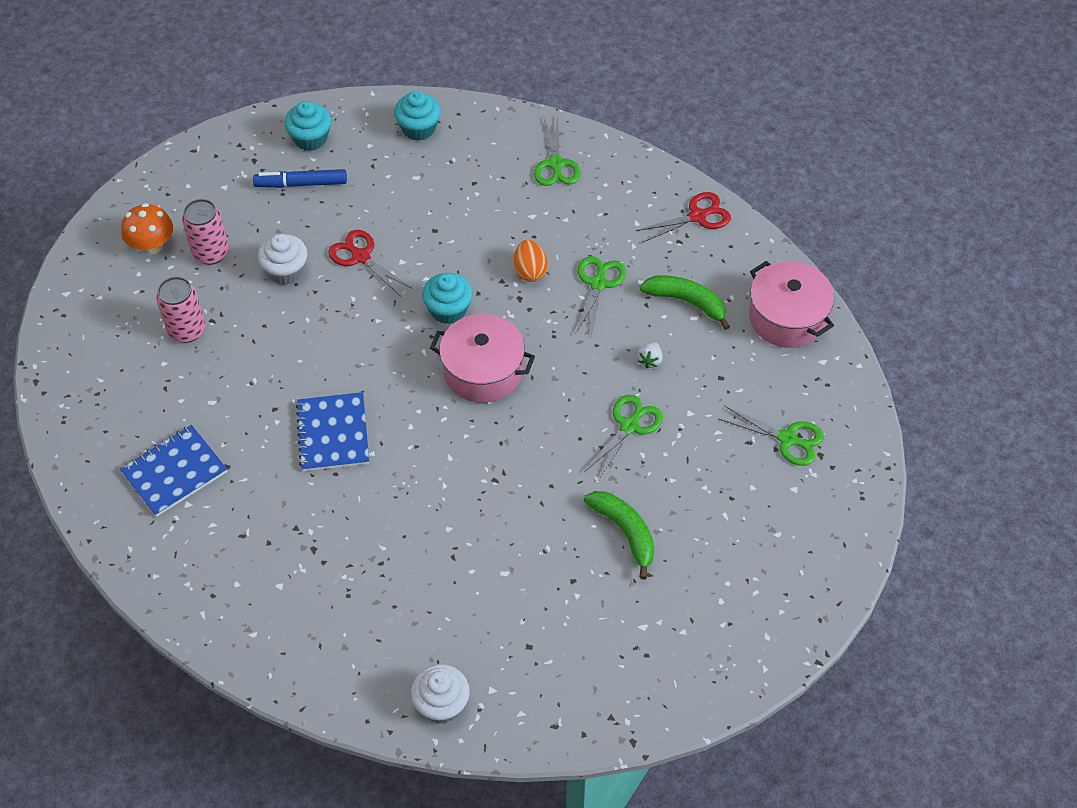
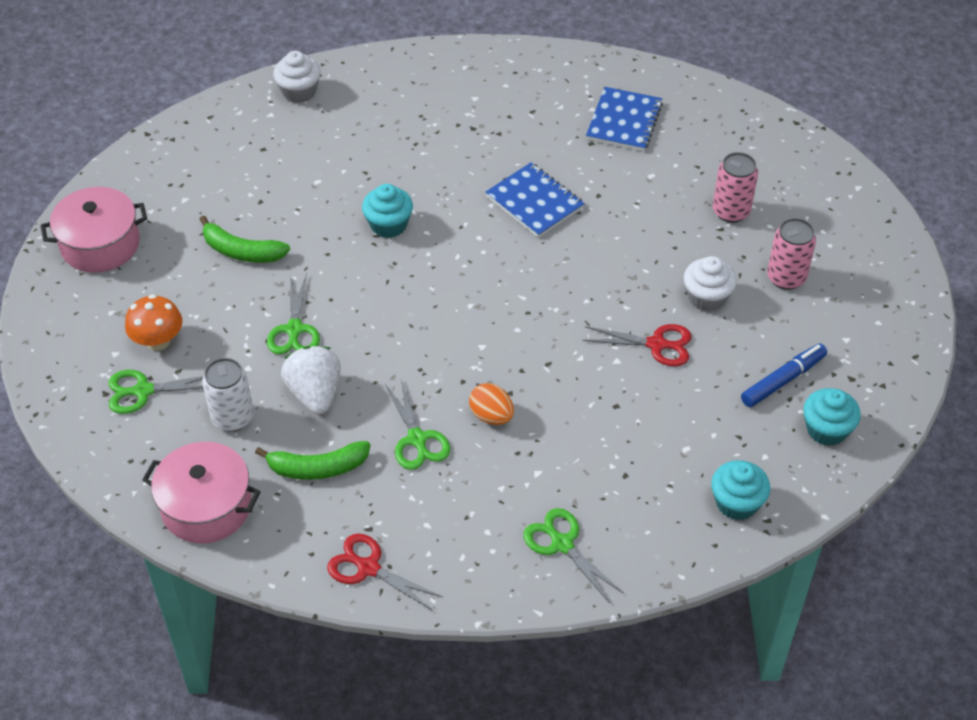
camera: 145 degrees right, 5 degrees down
(152, 245) = (841, 257): orange mushroom -> orange mushroom (158, 341)
(448, 310) = (534, 341): turquoise cupcake -> turquoise cupcake (388, 225)
(483, 371) = (457, 308): pink pot -> pink pot (100, 244)
(650, 360) = (315, 394): white strawberry -> white strawberry, size x2.15
(697, 216) = (368, 568): red scissors -> red scissors turned 90 degrees clockwise
(727, 376) = (233, 417): none -> white can

